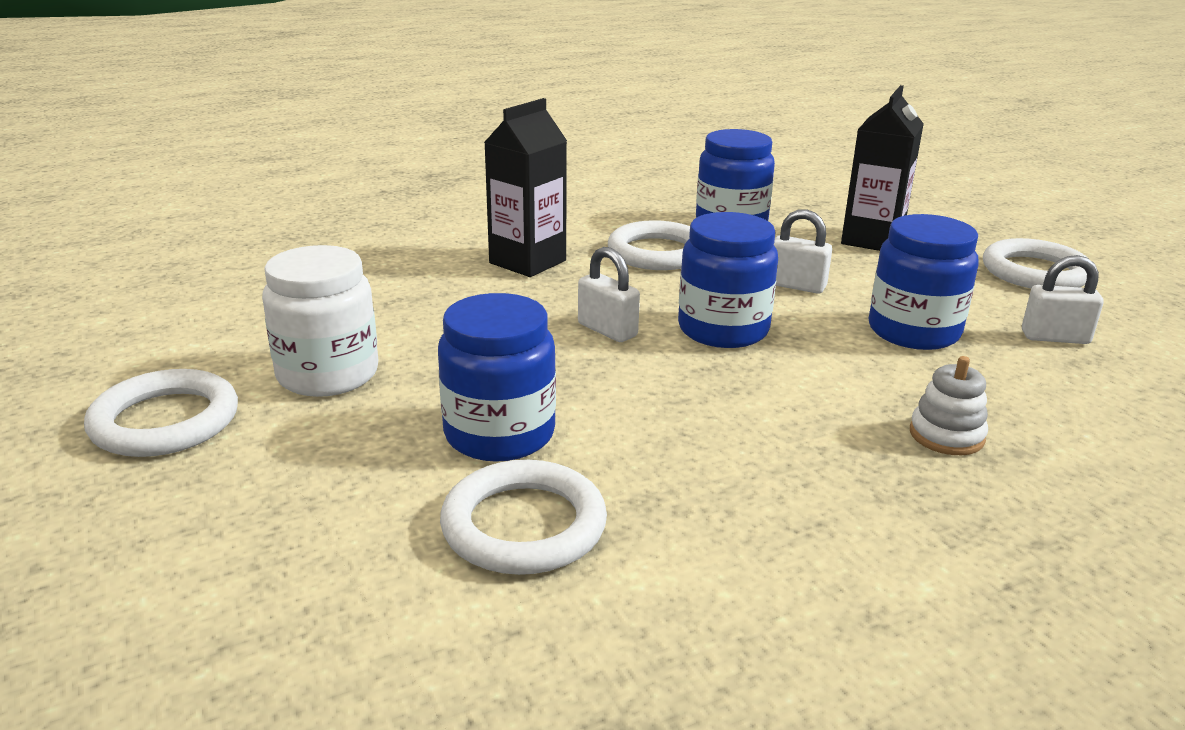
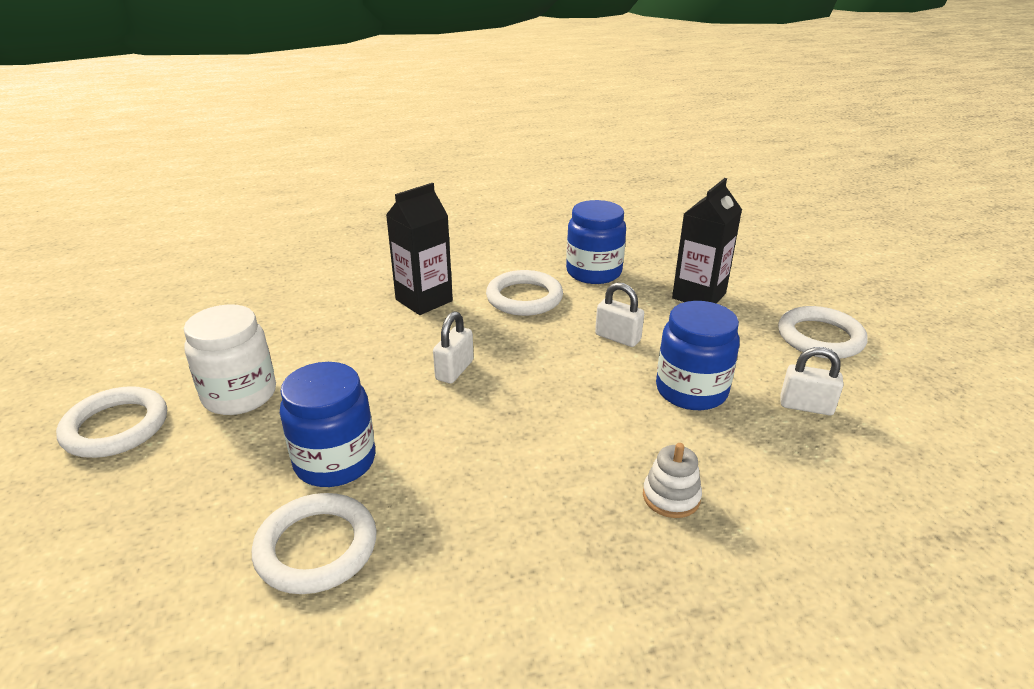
camera: 10 degrees right, 5 degrees up
(607, 330) = (454, 370): white padlock -> white padlock turned 60 degrees clockwise
(723, 330) = (541, 377): blue jar -> none

